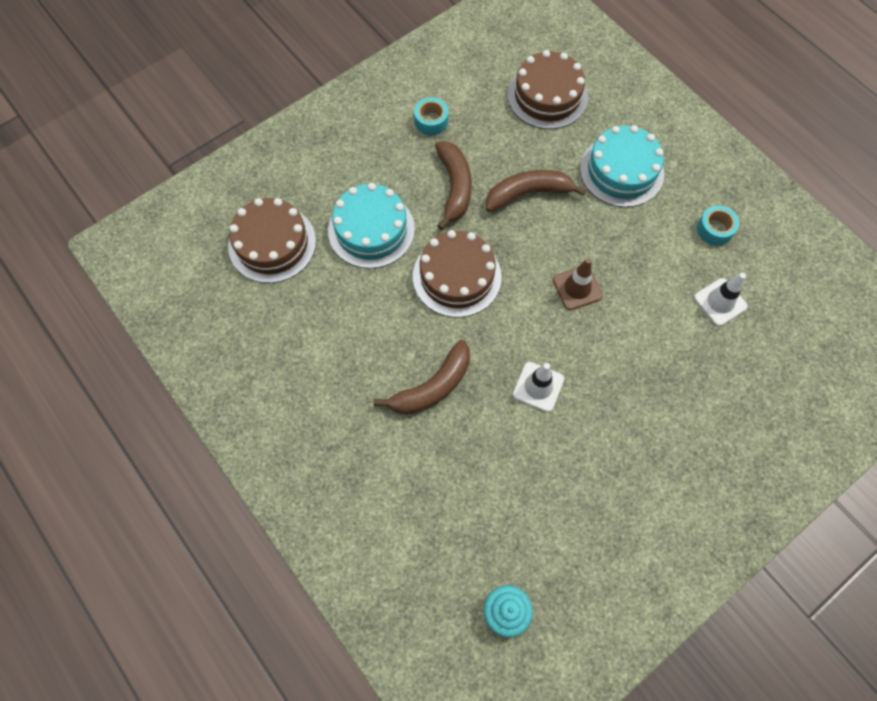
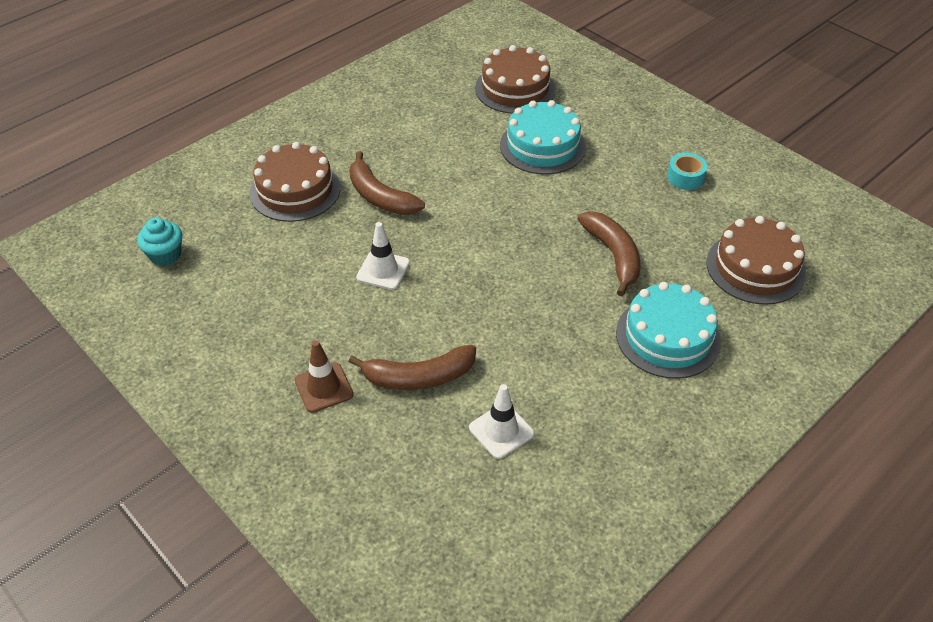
camera: 85 degrees right, 20 degrees down
(454, 187) = (606, 199): brown banana -> brown banana (419, 377)
(457, 276) = (500, 206): brown cake -> brown cake (295, 190)
(577, 288) = (501, 298): brown traffic cone -> brown traffic cone (324, 387)
(714, 229) = (605, 429): turquoise tape -> none

